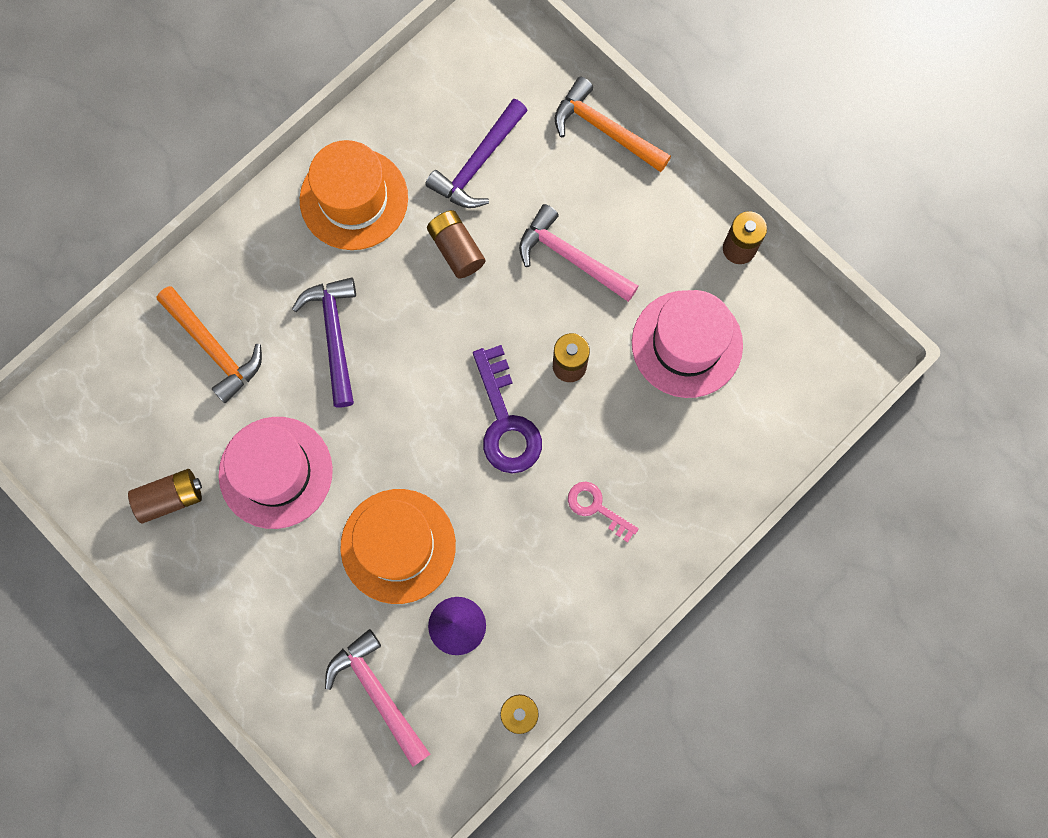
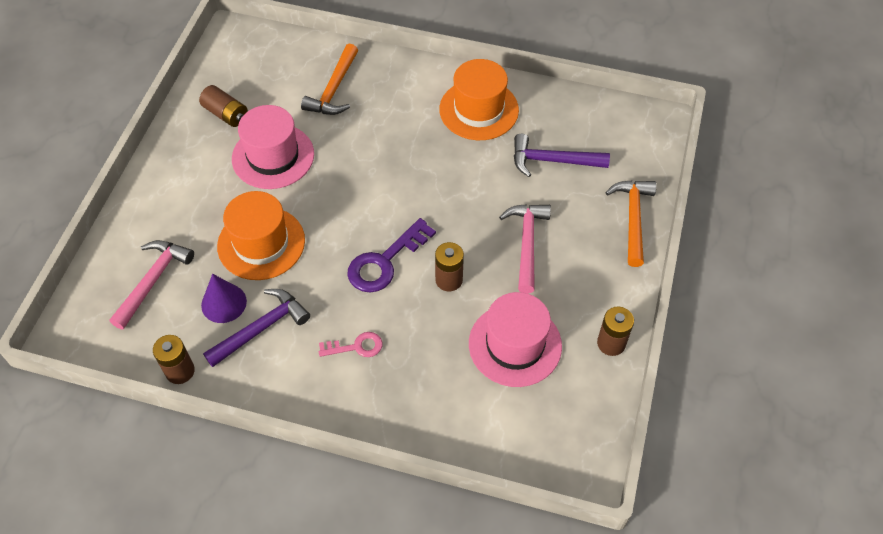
camera: 60 degrees right, 20 degrees down
(334, 336) = (381, 143): purple hammer -> purple hammer (261, 328)
(456, 249) = (485, 177): brown battery -> none
(596, 507) = (356, 346): pink key -> pink key turned 75 degrees clockwise

